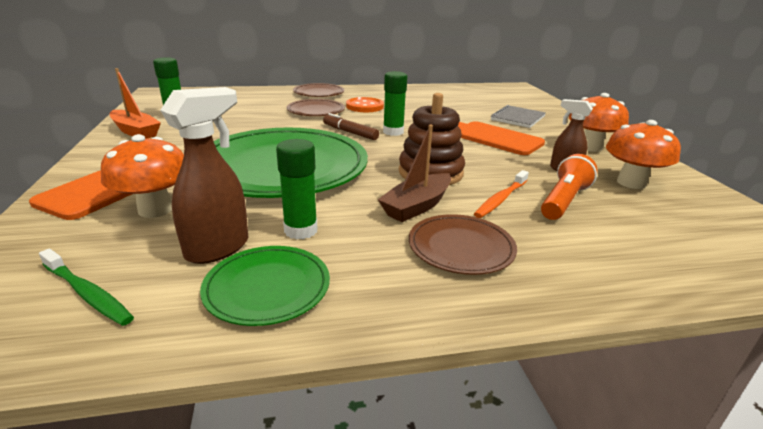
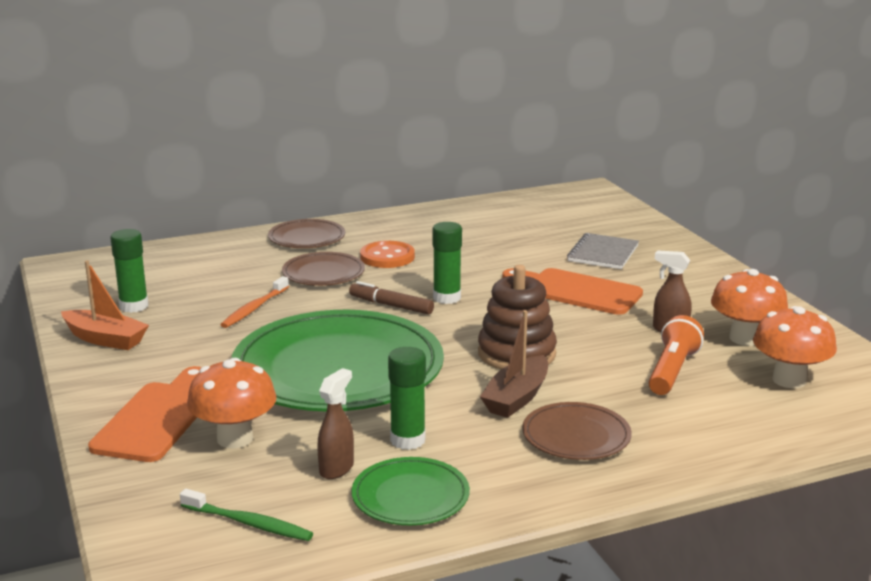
camera: 10 degrees left, 5 degrees down
(218, 248) = (337, 468): brown spray bottle -> brown spray bottle, size x0.64
(501, 199) = (604, 377): orange toothbrush -> orange toothbrush (254, 308)
(590, 147) = (699, 292): orange mushroom -> orange mushroom (789, 380)

